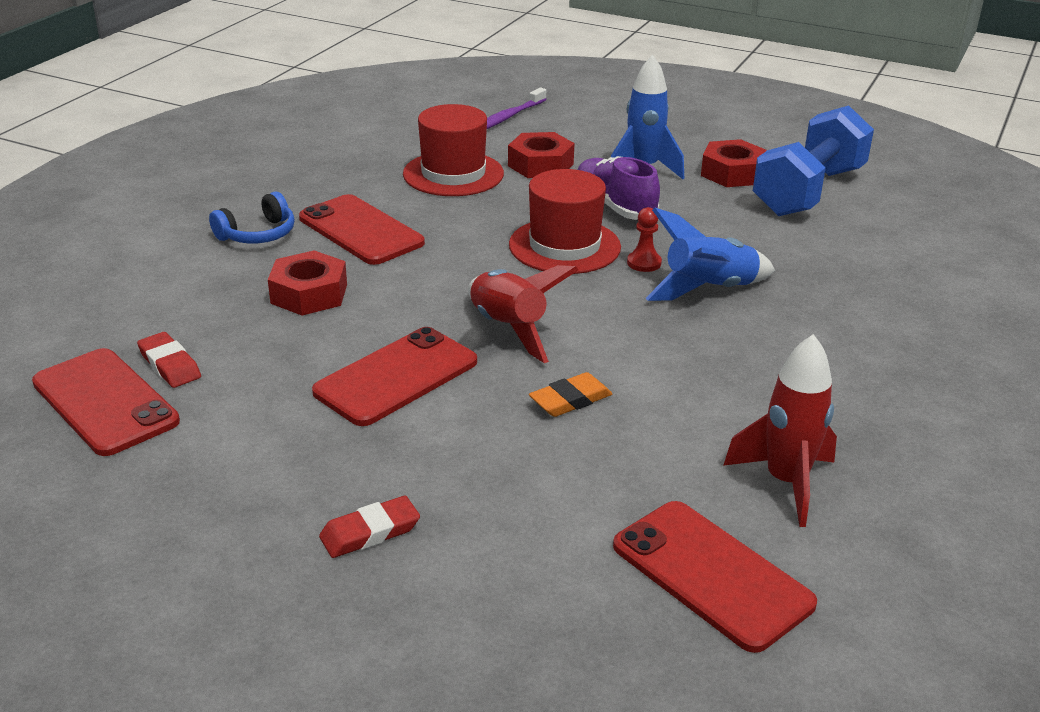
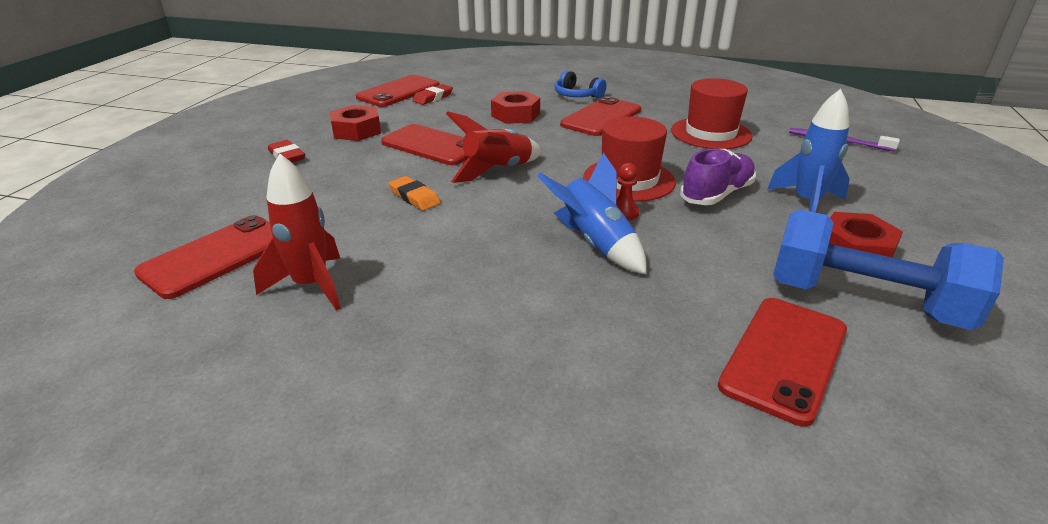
camera: 80 degrees right, 0 degrees up
(540, 165) = (762, 160): red nut -> red nut (356, 131)
(883, 241) = (784, 357): none -> red phone

